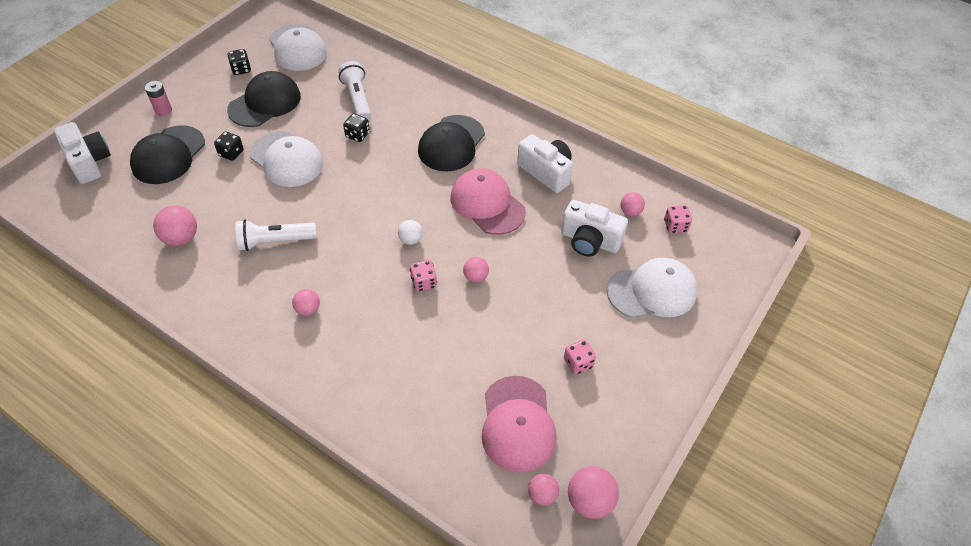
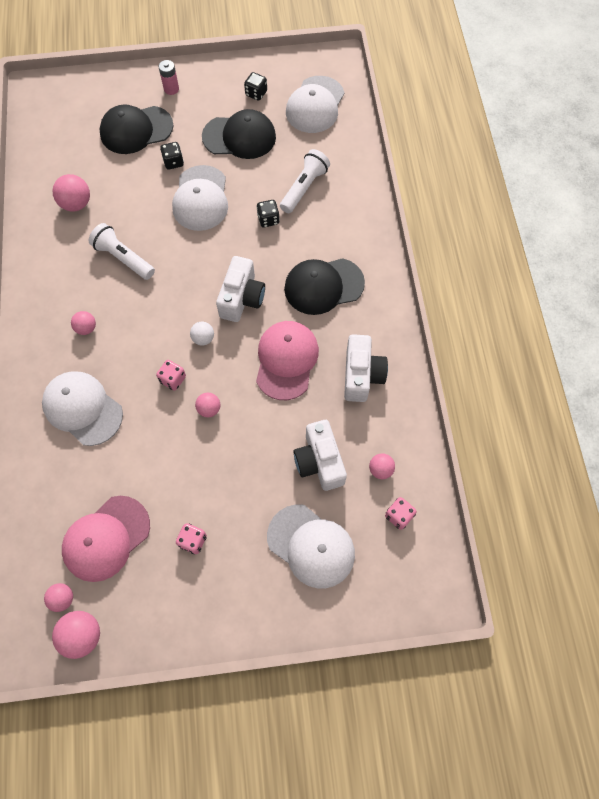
camera: 50 degrees right, 15 degrees up
(89, 162) = (88, 96): white camera -> white camera (242, 298)
(380, 362) = (82, 408): none -> white cap

